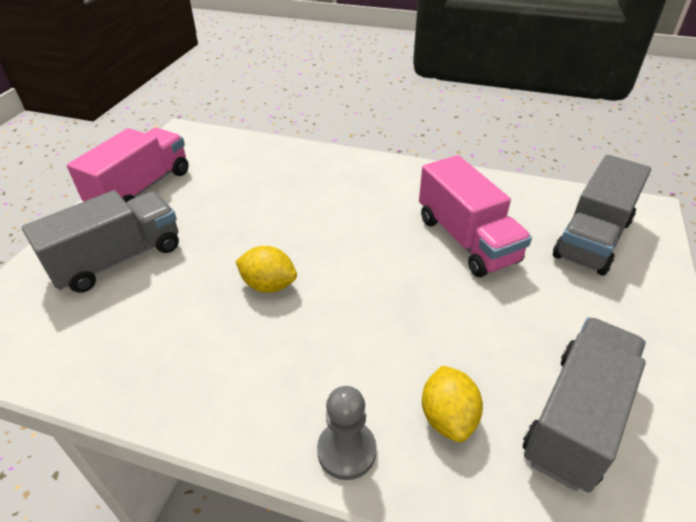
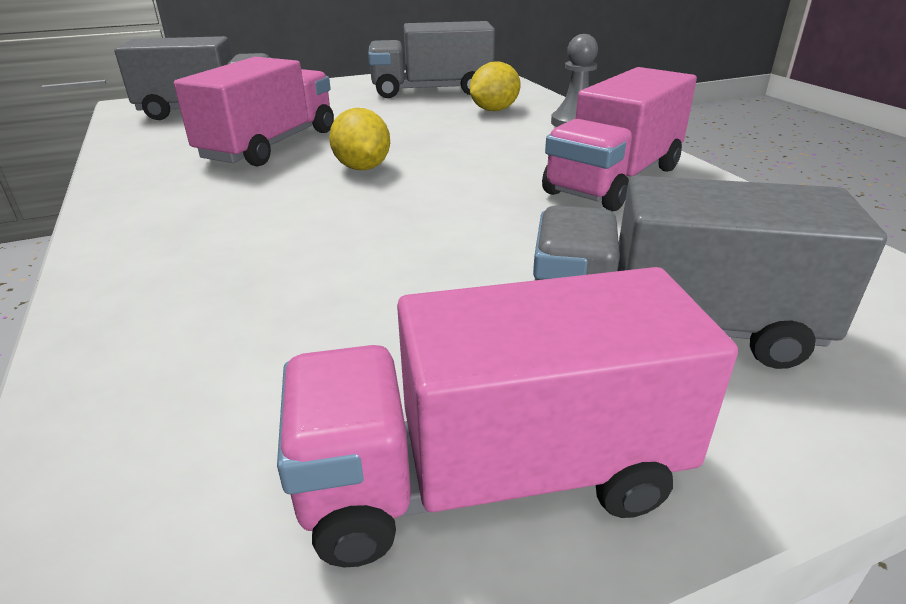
camera: 130 degrees left, 10 degrees down
(220, 359) = (614, 180): none -> pink truck
(269, 285) = (495, 199): yellow lemon -> yellow lemon (362, 168)

